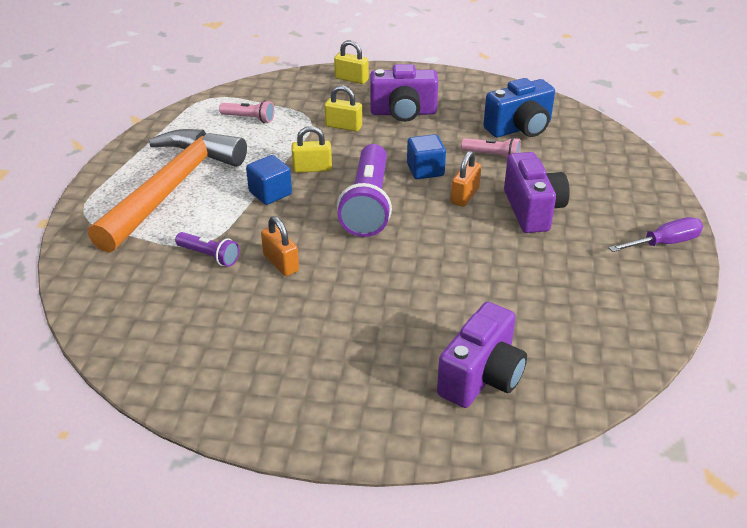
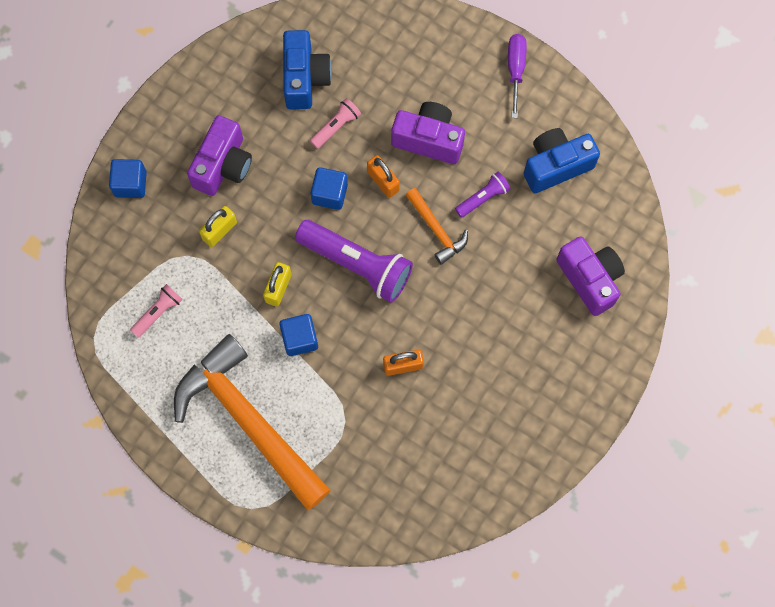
camera: 65 degrees left, 35 degrees up
(209, 256) = (366, 418): purple flashlight -> purple flashlight (483, 198)
(351, 79) = (130, 184): yellow padlock -> blue cube
(444, 242) = (437, 230): none -> orange hammer
(591, 305) = (556, 166): none -> blue camera

